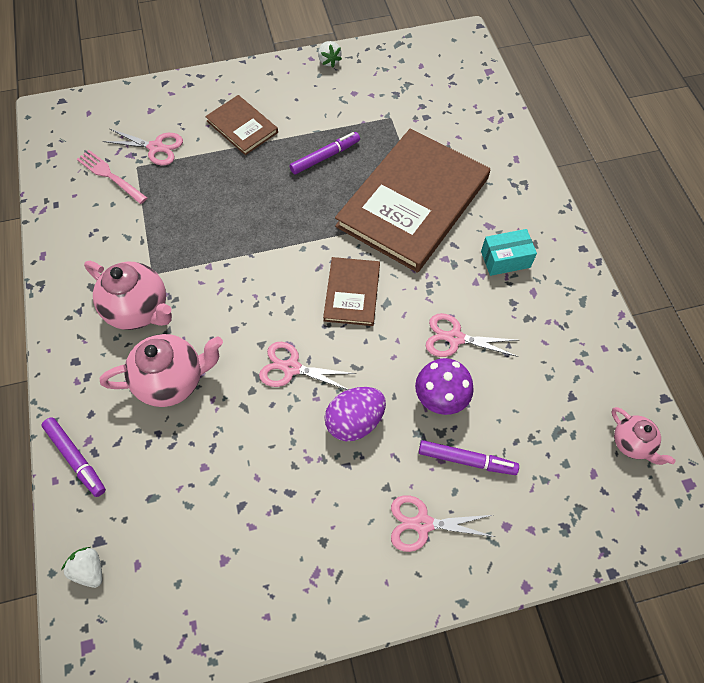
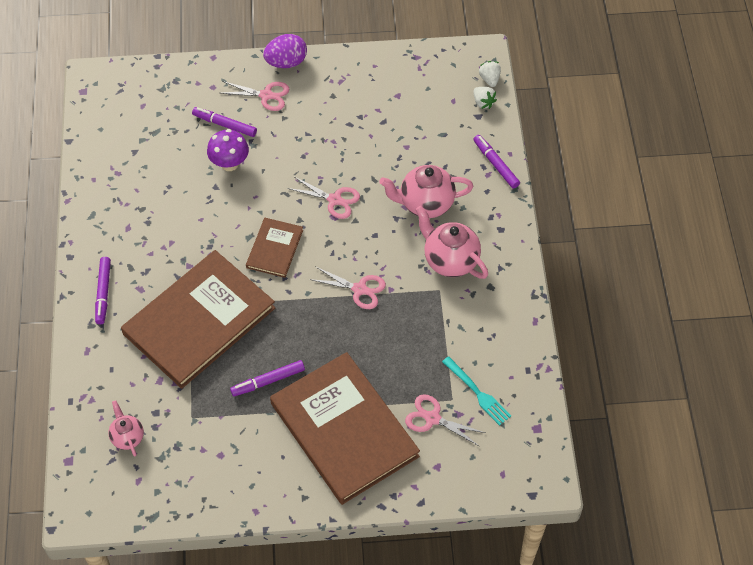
camera: 170 degrees left, 5 degrees down
(110, 176) = (477, 392): pink fork -> turquoise fork
(242, 126) = (344, 430): brown book -> brown book, size x2.09
(329, 61) = (236, 503): white strawberry -> white strawberry (489, 79)
(355, 421) = (295, 158): purple egg -> purple egg (286, 62)
(455, 338) = (204, 202): pink scissors -> pink scissors (359, 289)
(505, 259) = (139, 257): turquoise box -> none
(526, 215) = (103, 293): none -> purple marker
(631, 443) = (108, 118): pink teapot -> pink teapot (127, 437)

